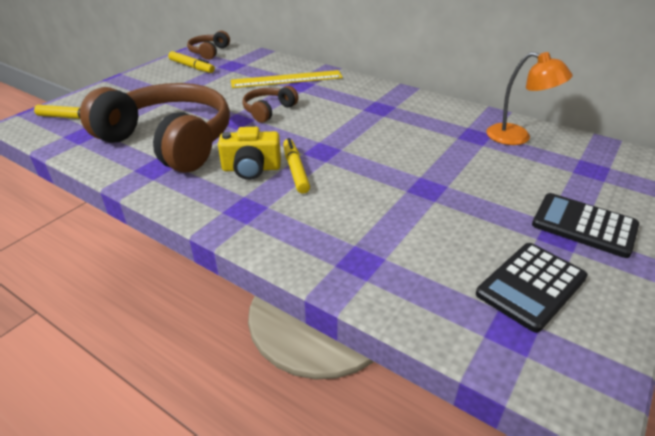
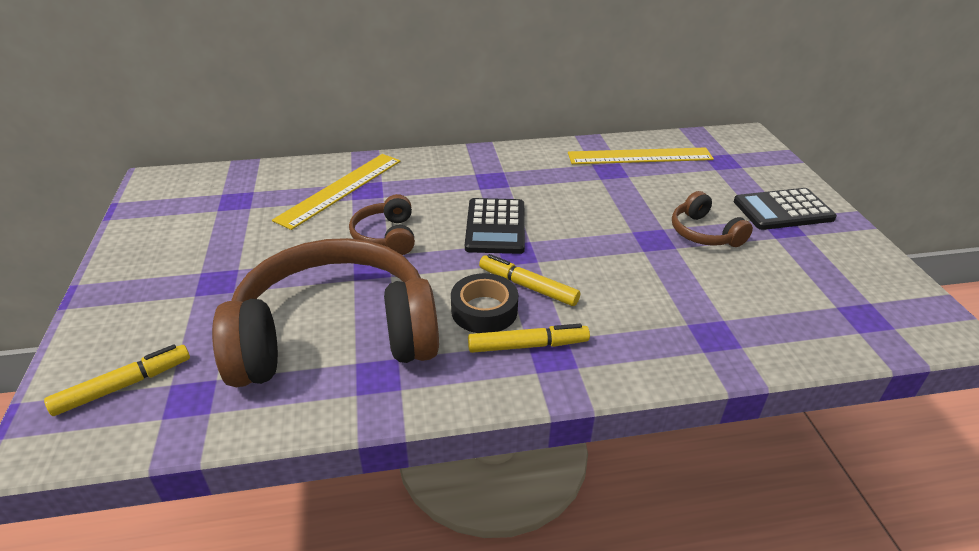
camera: 45 degrees left, 0 degrees up
(191, 67) = (179, 226): yellow marker -> yellow marker (528, 346)
(209, 52) = (167, 195): brown headphones -> brown headphones (704, 233)
(251, 168) = (484, 310): yellow camera -> black tape
(517, 137) = (640, 156): orange lamp -> yellow ruler
(531, 286) = (825, 276): black calculator -> black calculator (495, 227)

